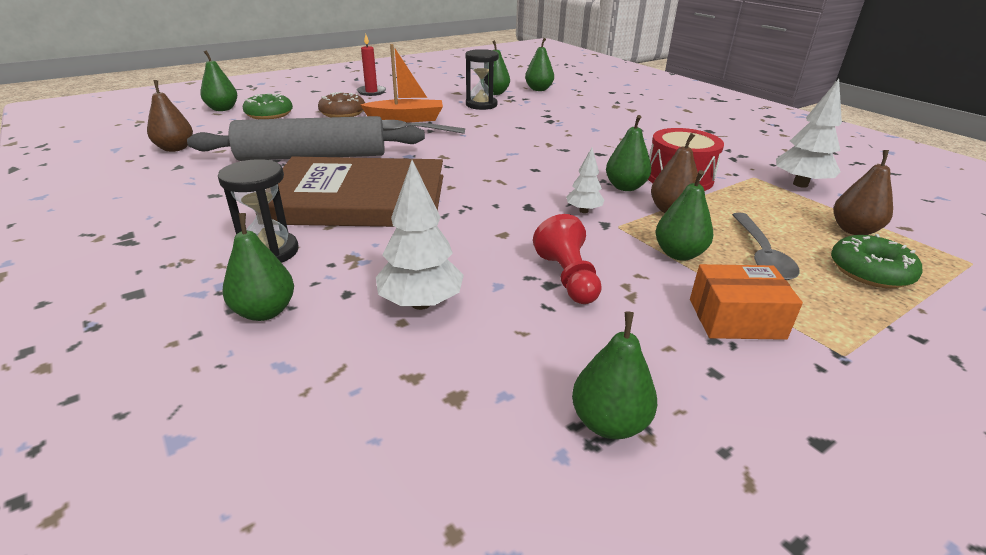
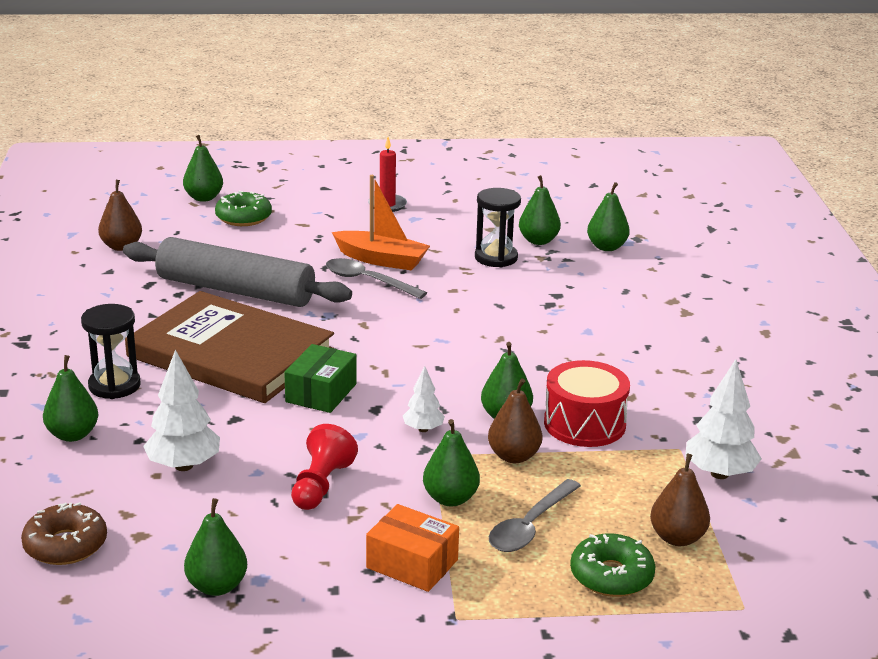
camera: 30 degrees right, 5 degrees down
(342, 113) = (321, 233): brown donut -> brown donut (65, 545)
(471, 207) = (321, 393): none -> green box

